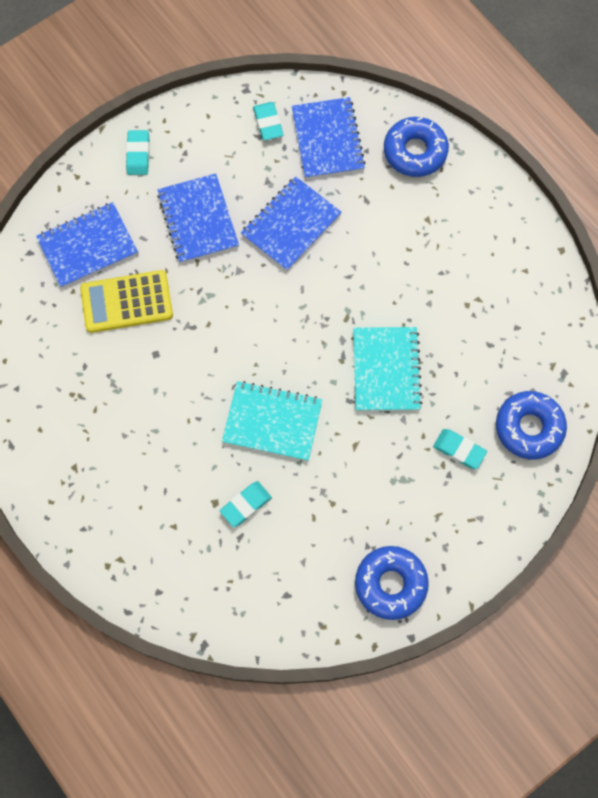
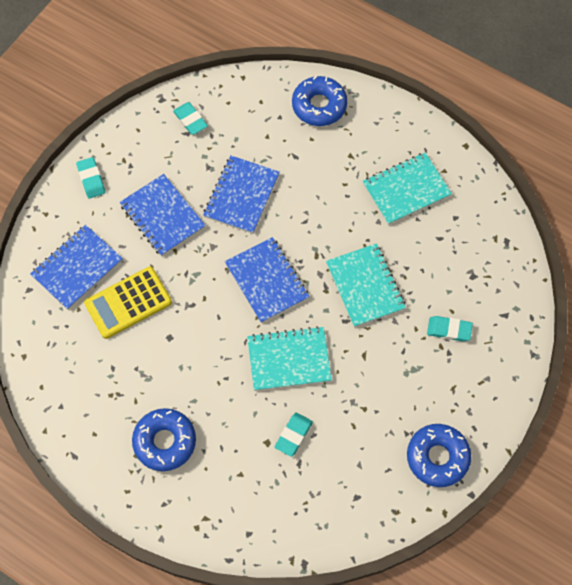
camera: 20 degrees left, 5 degrees down
(328, 139) = (245, 118): blue notebook -> blue notebook (267, 281)
(474, 278) = (406, 189): none -> turquoise notebook
(529, 428) = (497, 293): blue donut -> blue donut (165, 442)

